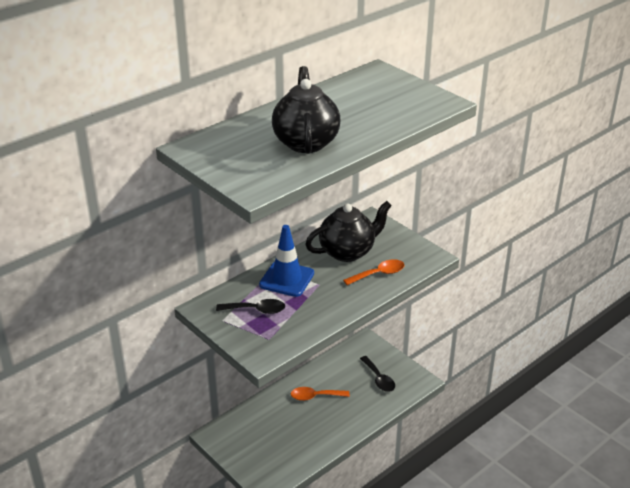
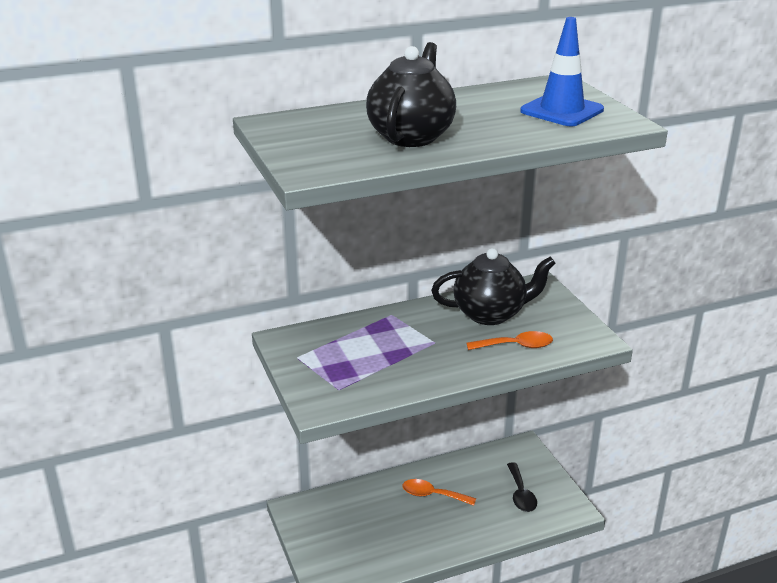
camera: 20 degrees right, 5 degrees down
(256, 310) = (342, 354): black spoon -> none
(287, 279) = (399, 329): blue traffic cone -> blue traffic cone (561, 111)

